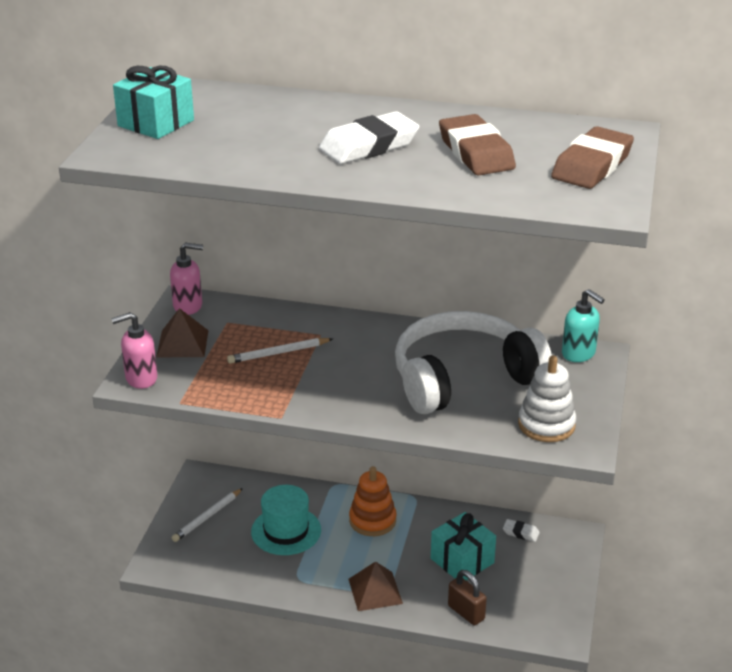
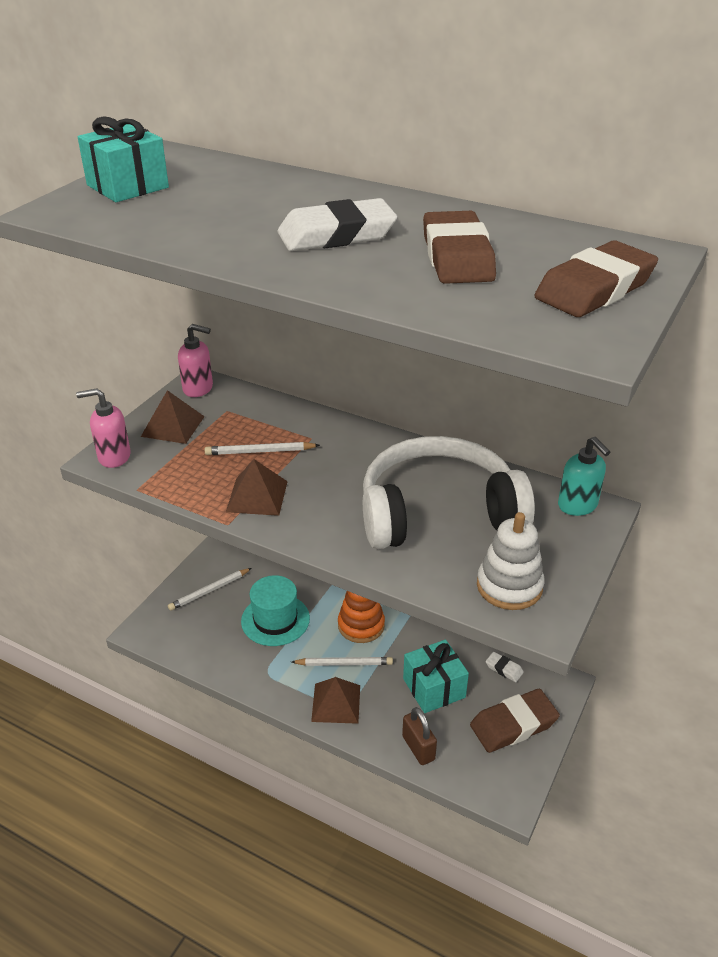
camera: 15 degrees right, 5 degrees up
(296, 390) = (257, 496): none -> brown pyramid
(369, 556) = (344, 663): none -> white pencil
(545, 577) = (513, 725): none -> brown eraser

